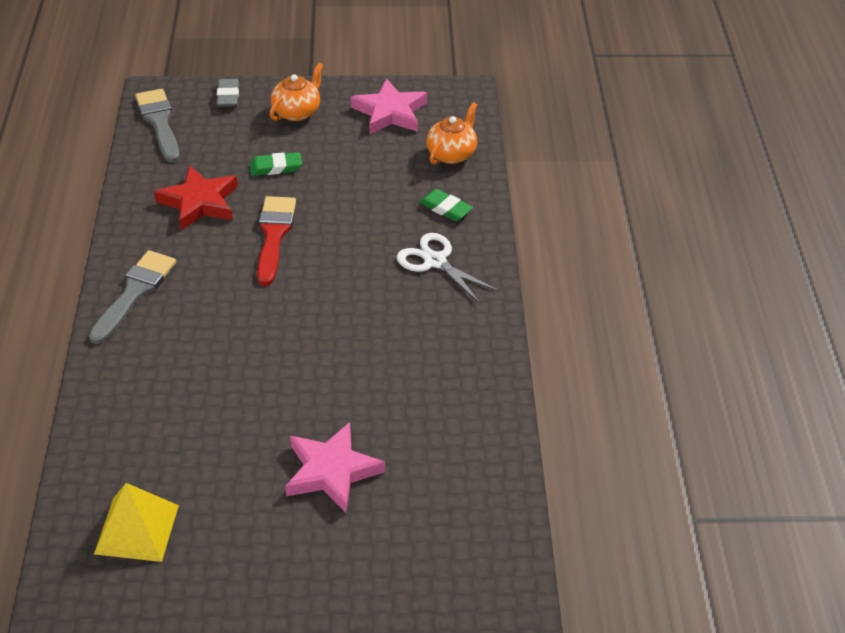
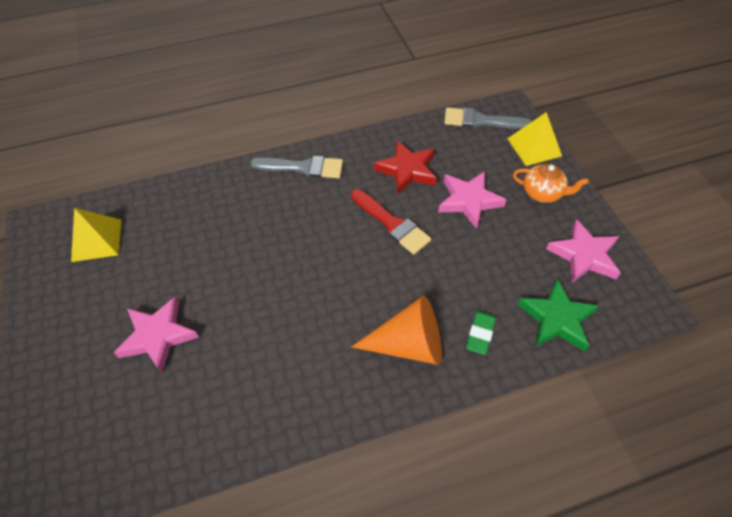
camera: 75 degrees right, 10 degrees up
(159, 122) = (480, 121): grey brush -> grey brush turned 135 degrees counterclockwise
(228, 96) = (534, 147): grey eraser -> yellow pyramid
(274, 235) = (392, 224): red brush -> red brush turned 60 degrees clockwise
(276, 167) = (469, 201): green eraser -> pink star
(435, 261) = (408, 344): white scissors -> orange cone
(451, 154) = (557, 319): orange teapot -> green star

